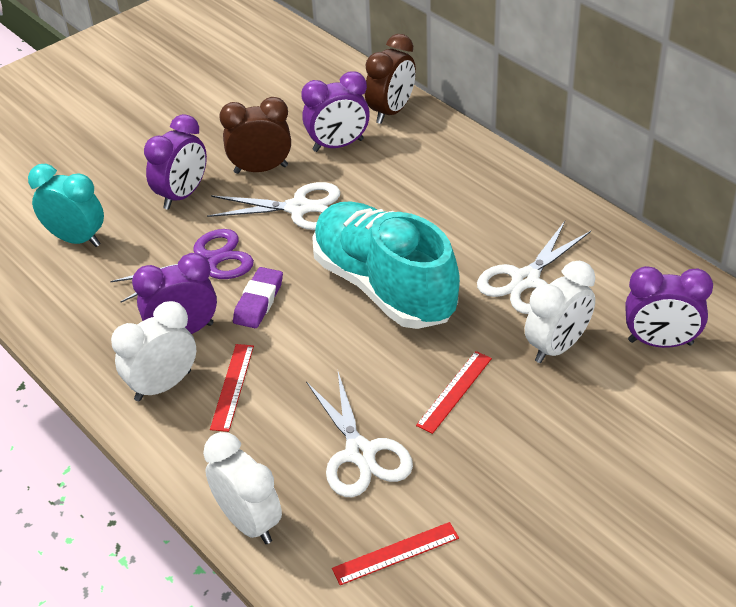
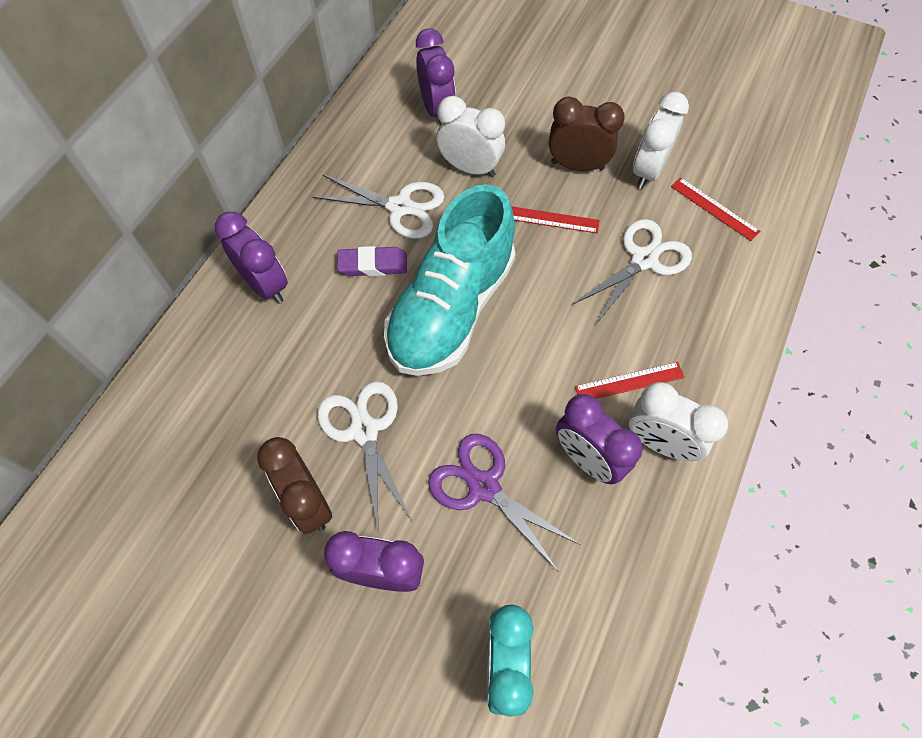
camera: 115 degrees left, 20 degrees up
(249, 522) = (749, 308): white clock -> white clock (648, 171)
(258, 302) = (517, 408): purple eraser -> purple eraser (373, 265)
(338, 145) = (240, 434): purple clock -> purple clock (265, 285)
(391, 112) = (162, 402): brown clock -> brown clock (577, 165)

